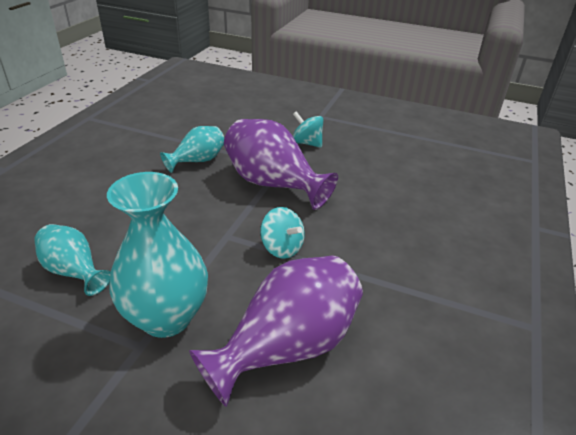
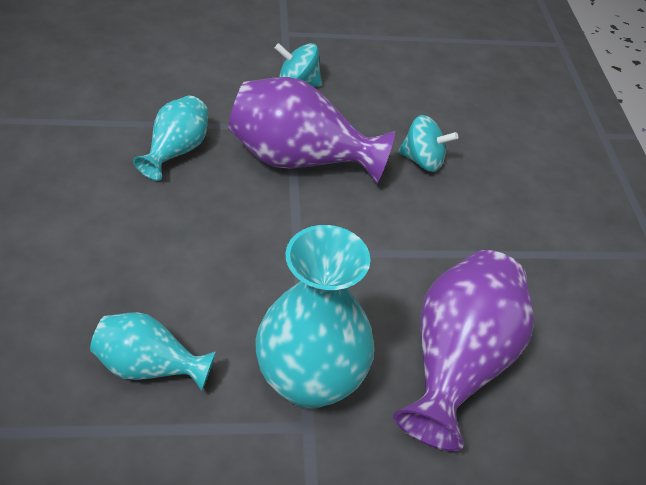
camera: 30 degrees left, 10 degrees up
(282, 248) = (371, 247): turquoise spinning top -> turquoise spinning top (422, 160)

